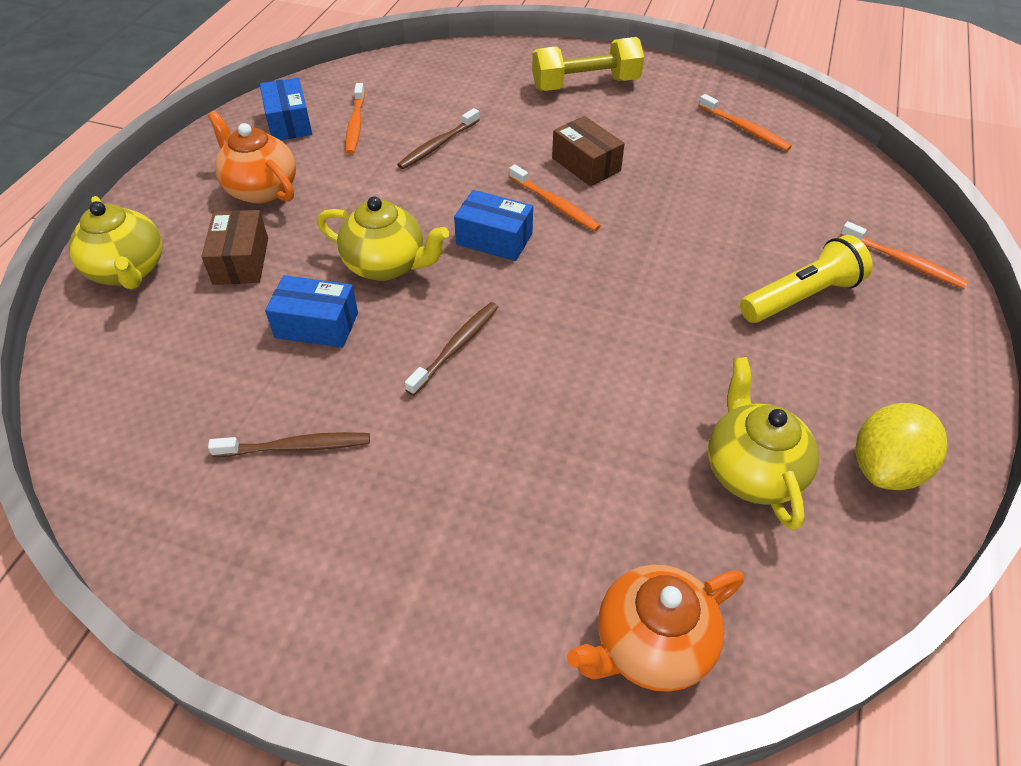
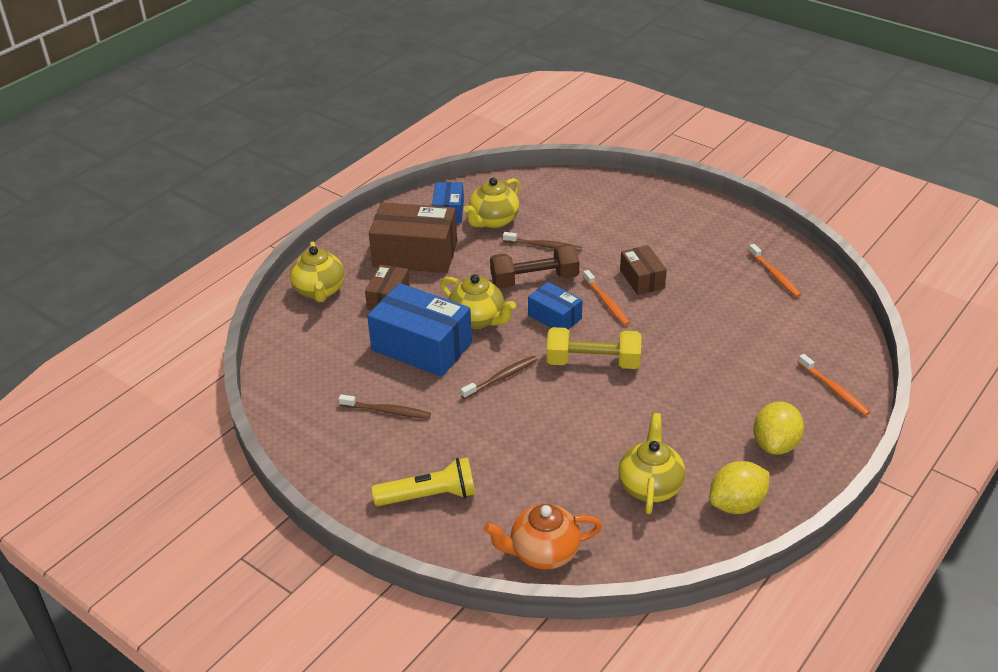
camera: 20 degrees right, 10 degrees down
(261, 189) = (415, 254): orange teapot -> brown box
(316, 325) = (421, 347): blue box -> blue box, size x1.82
(355, 124) = (493, 221): orange toothbrush -> yellow teapot
(438, 145) = (544, 246): brown toothbrush -> brown toothbrush turned 135 degrees counterclockwise
(444, 193) = (534, 280): none -> brown dumbbell
(585, 84) = (671, 220): yellow dumbbell -> yellow dumbbell (593, 362)
(801, 297) = (745, 396): yellow flashlight -> yellow flashlight (429, 496)
(880, 358) = (775, 444): none -> yellow lemon

